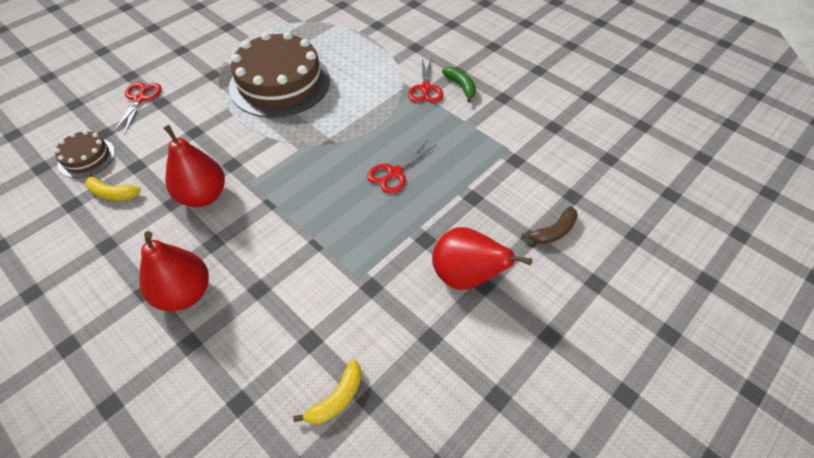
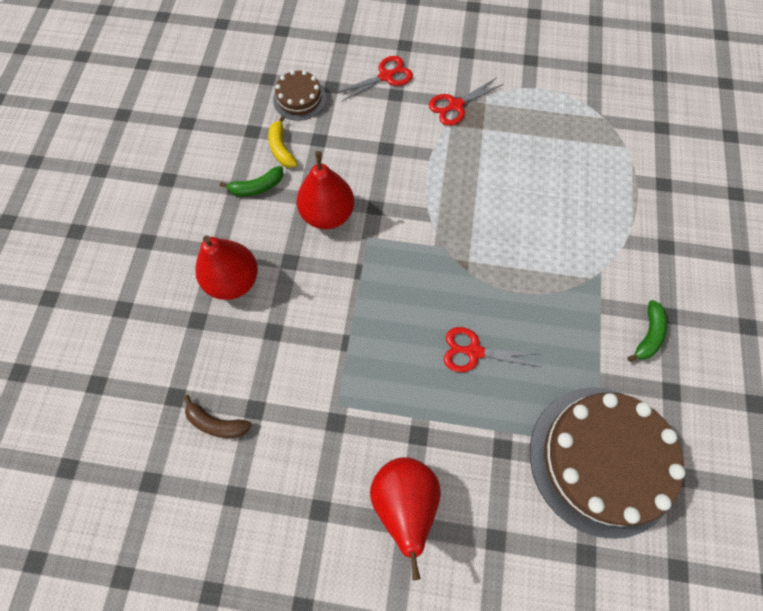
camera: 55 degrees right, 15 degrees up
(124, 229) = (257, 187): none -> green banana
(280, 83) = (499, 164): brown cake -> brown cake (602, 459)
(336, 398) = (220, 468): yellow banana -> none
(425, 88) = (612, 301): red scissors -> red scissors (455, 106)
(553, 231) = (521, 560): brown banana -> brown banana (217, 423)

